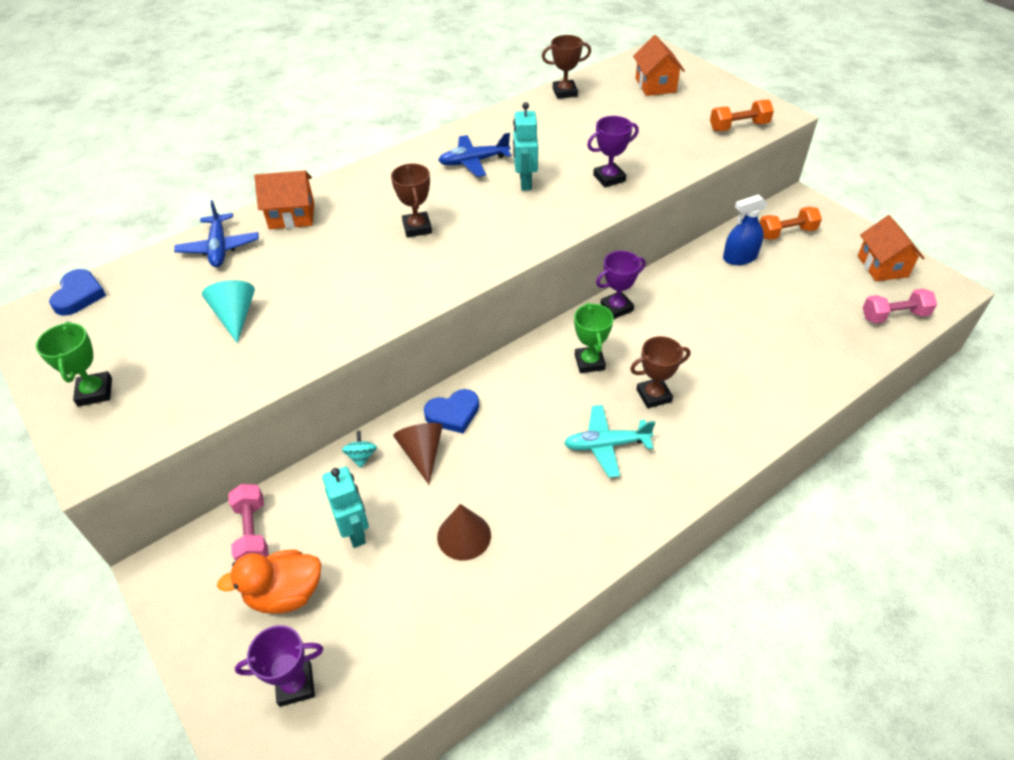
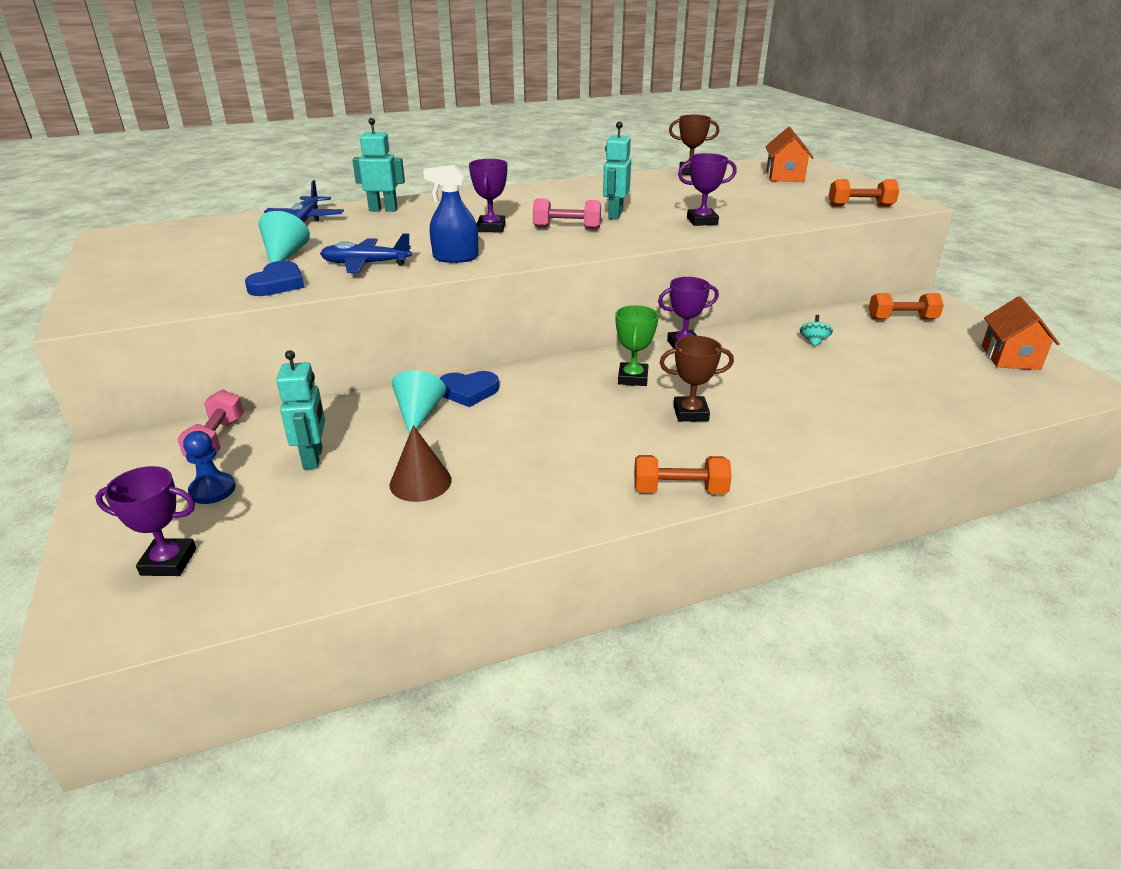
camera: 15 degrees right, 15 degrees down
(79, 295) = (167, 229): blue heart -> blue heart (278, 284)
(95, 392) = (127, 280): green trophy -> none
(285, 594) = (212, 490): orange duck -> blue pawn
(292, 216) = (383, 210): orange house -> turquoise robot
(361, 456) = (358, 406): turquoise spinning top -> turquoise spinning top (813, 341)
(417, 228) = (491, 228): brown trophy -> purple trophy
(422, 453) = (419, 414): brown cone -> turquoise cone
(473, 162) = (573, 199): blue plane -> blue plane (366, 264)
(606, 445) = (616, 441): turquoise plane -> none
(677, 489) = (679, 490): none -> orange dumbbell
(740, 257) = (839, 329): blue spray bottle -> blue spray bottle (455, 257)
(894, 316) = (1011, 397): pink dumbbell -> pink dumbbell (567, 228)

